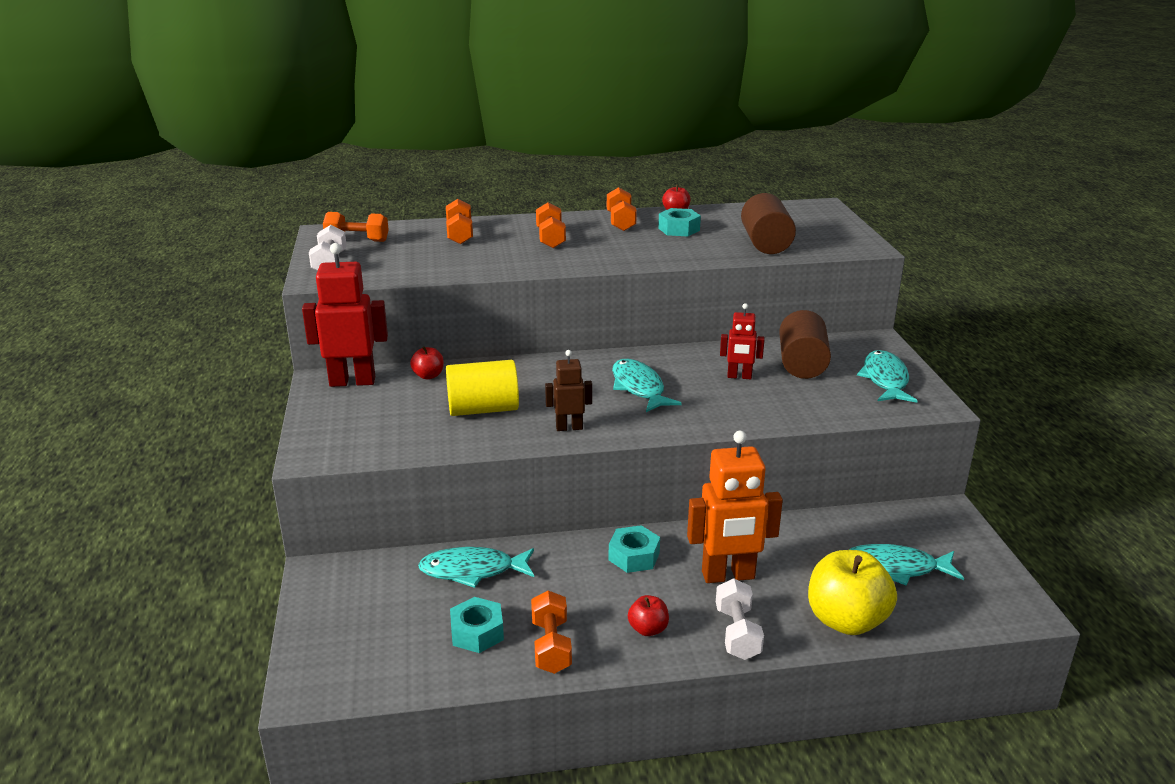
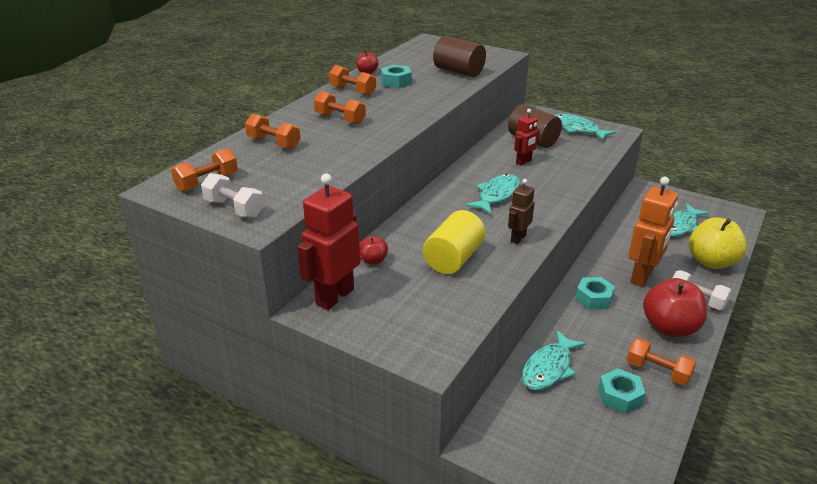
camera: 50 degrees left, 5 degrees up
(639, 388) = (497, 195): turquoise fish -> turquoise fish turned 105 degrees clockwise
(648, 629) = (669, 327): red apple -> red apple, size x2.09

